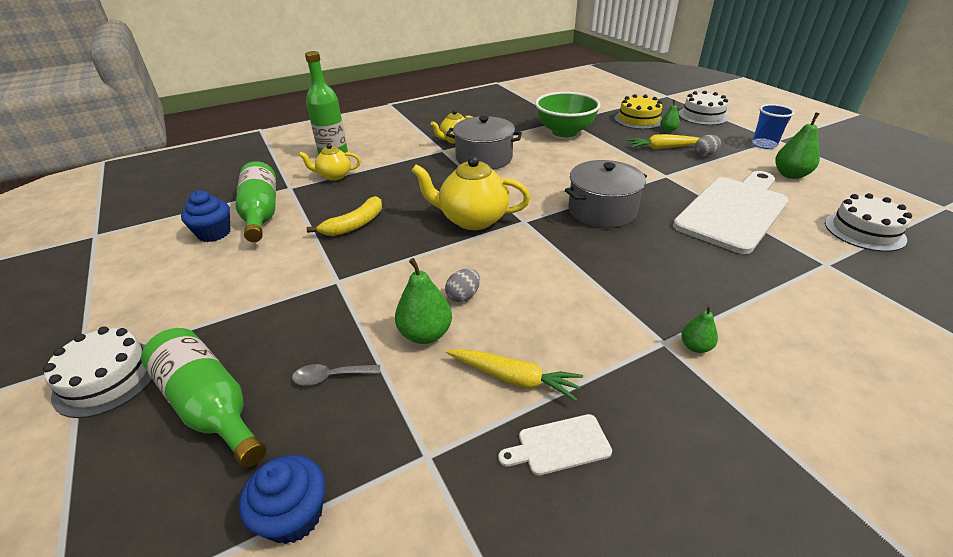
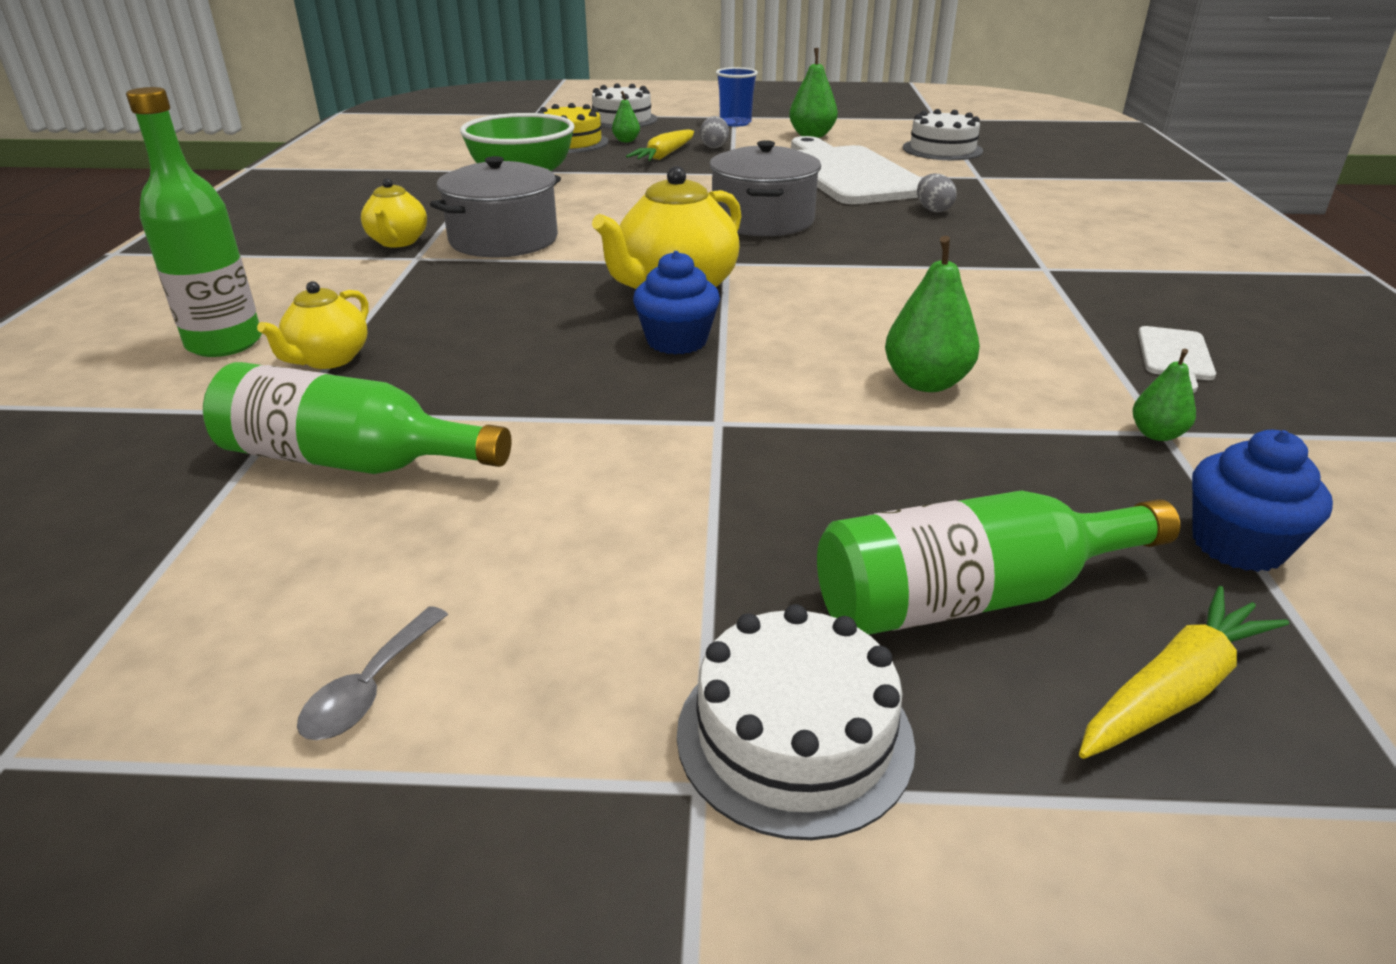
camera: 60 degrees left, 5 degrees down
(214, 233) = (344, 532): blue cupcake -> blue cupcake (677, 341)
(330, 377) = (970, 471): grey spoon -> grey spoon (369, 688)
(355, 224) = (554, 375): yellow banana -> none
(463, 296) = (863, 340): grey egg -> grey egg (933, 210)
(514, 378) = (1055, 352): yellow carrot -> yellow carrot (1173, 690)
(695, 346) = (1061, 258): green pear -> green pear (1156, 434)

